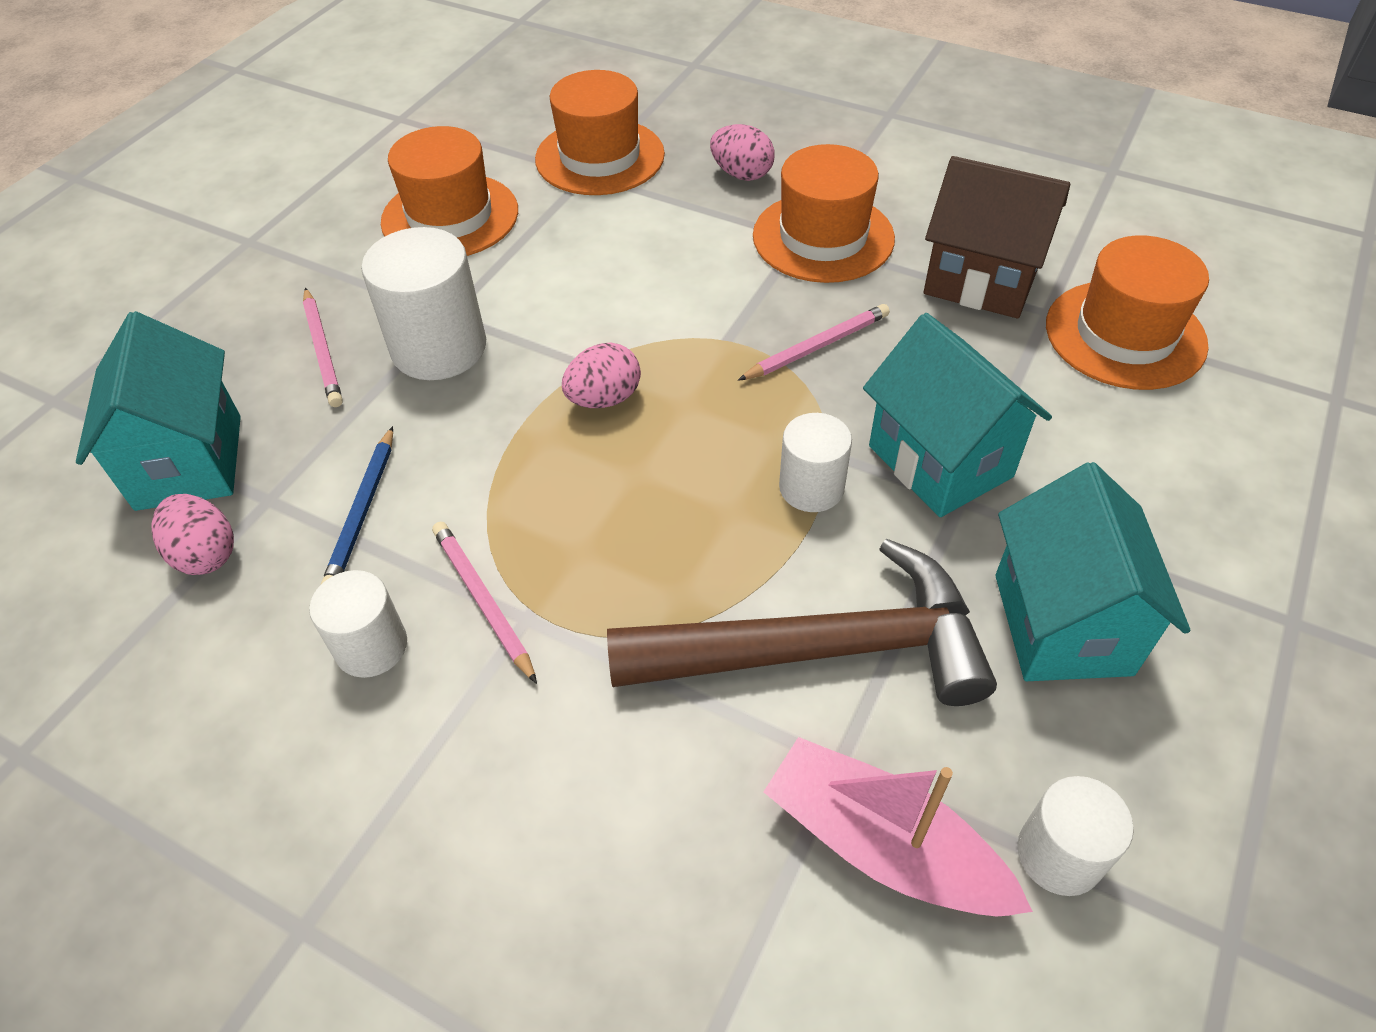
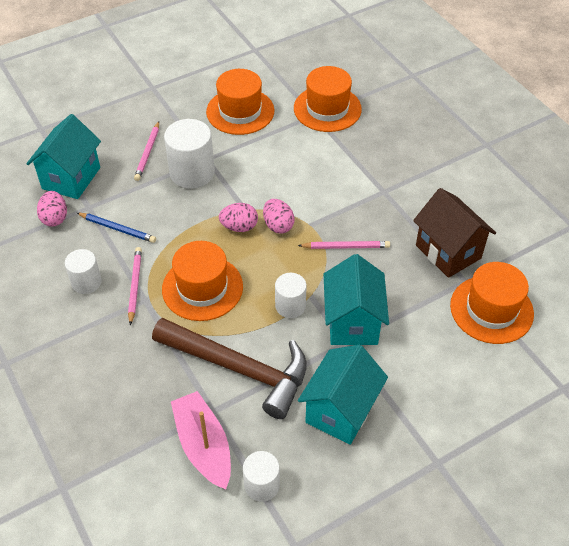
camera: 30 degrees right, 0 degrees up
(362, 511) = (117, 229): blue pencil -> blue pencil turned 105 degrees counterclockwise
(741, 174) = (385, 146): pink egg -> pink egg (278, 225)
(823, 237) = (394, 196): orange hat -> orange hat (202, 288)

